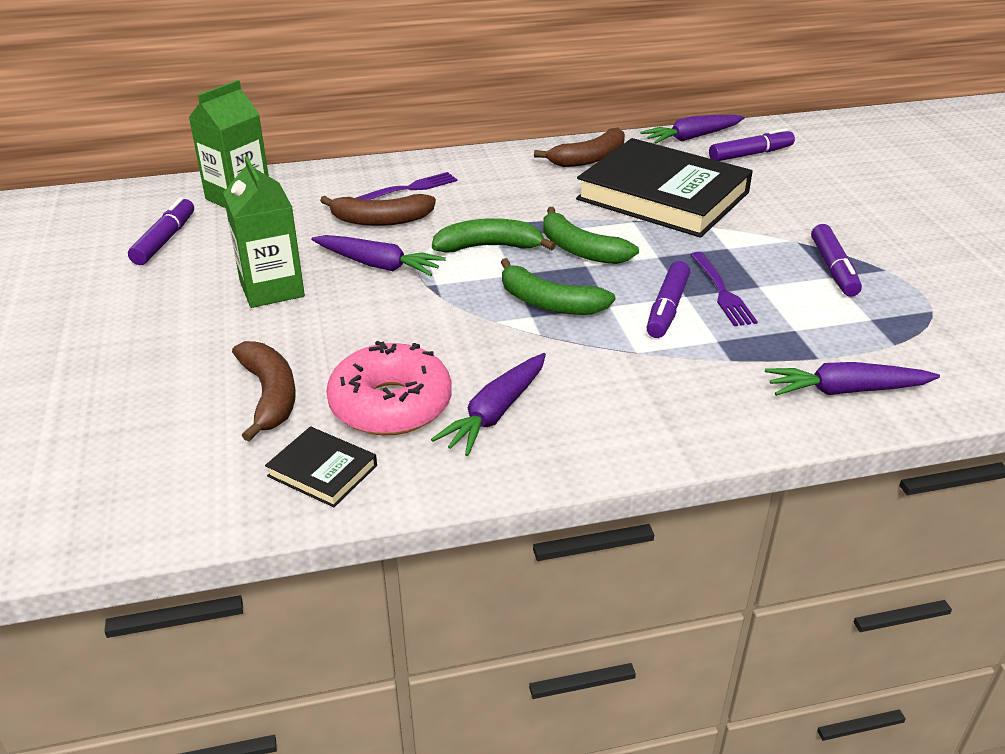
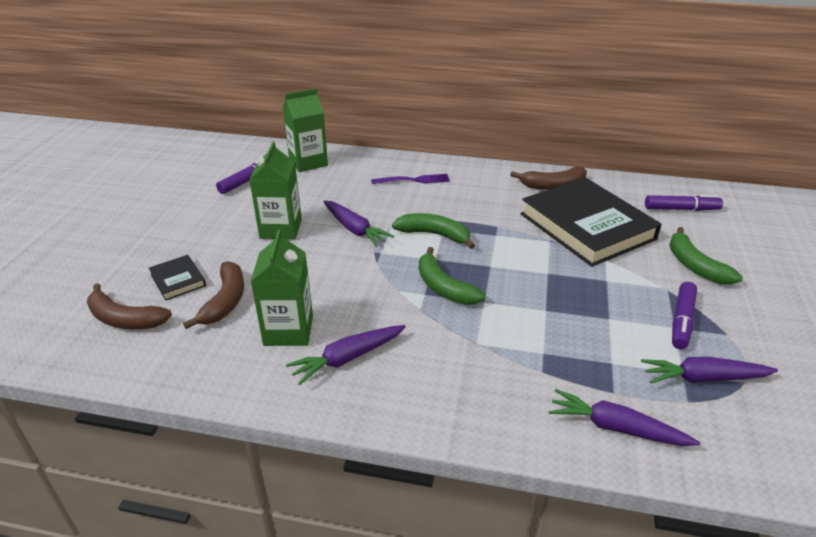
camera: 25 degrees right, 0 degrees up
(322, 471) = (215, 363): black book -> black book (178, 280)
(381, 220) = (380, 198): brown banana -> brown banana (125, 319)
(391, 405) = (288, 330): pink donut -> green carton
(580, 250) = (495, 253): green banana -> green banana (695, 266)
(667, 308) = (524, 316): purple marker -> none
(692, 137) = (643, 185): purple carrot -> purple carrot (703, 378)
(722, 292) = (576, 315): purple fork -> none

